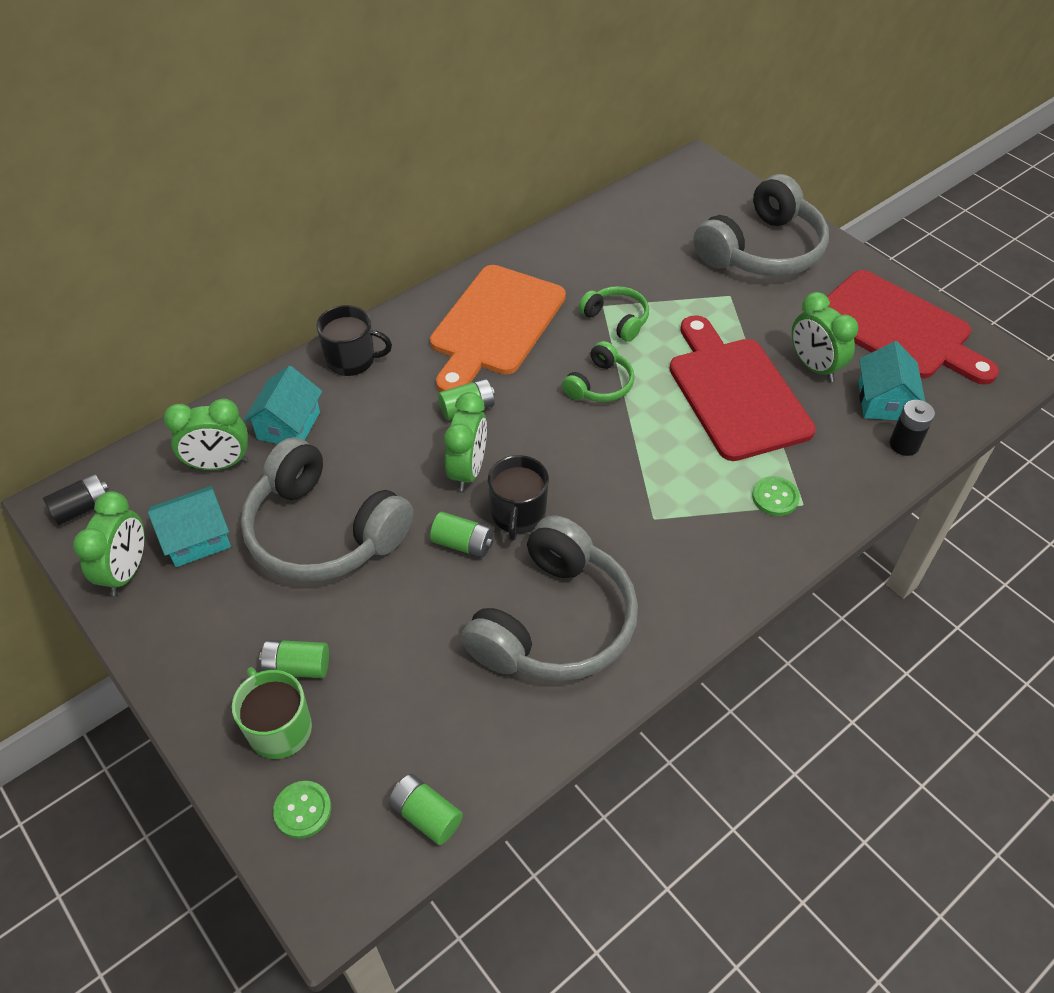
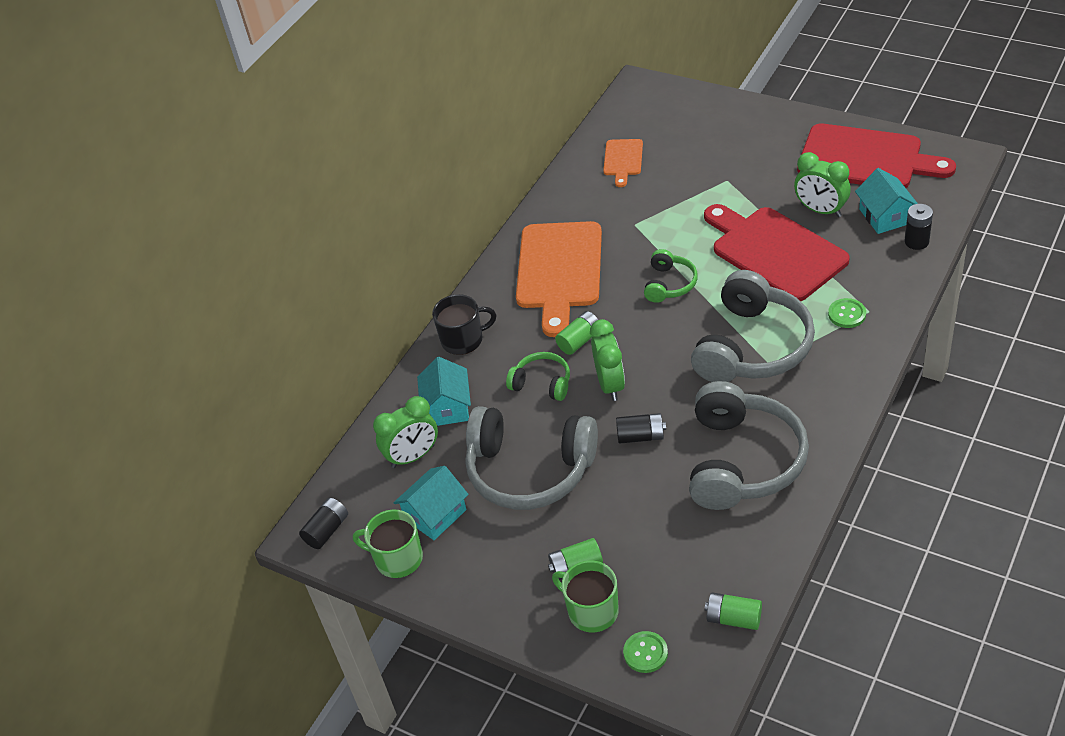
camera: 15 degrees left, 5 degrees down
(127, 571) = (397, 558): green clock -> green mug
(463, 543) = (641, 436): green battery -> black battery
(518, 514) = (668, 400): black mug -> none
(616, 319) = (651, 231): green headphones -> green headphones (542, 383)
(633, 234) = (623, 160): none -> orange cutting board
(762, 250) = (730, 136): grey headphones -> grey headphones (752, 346)

